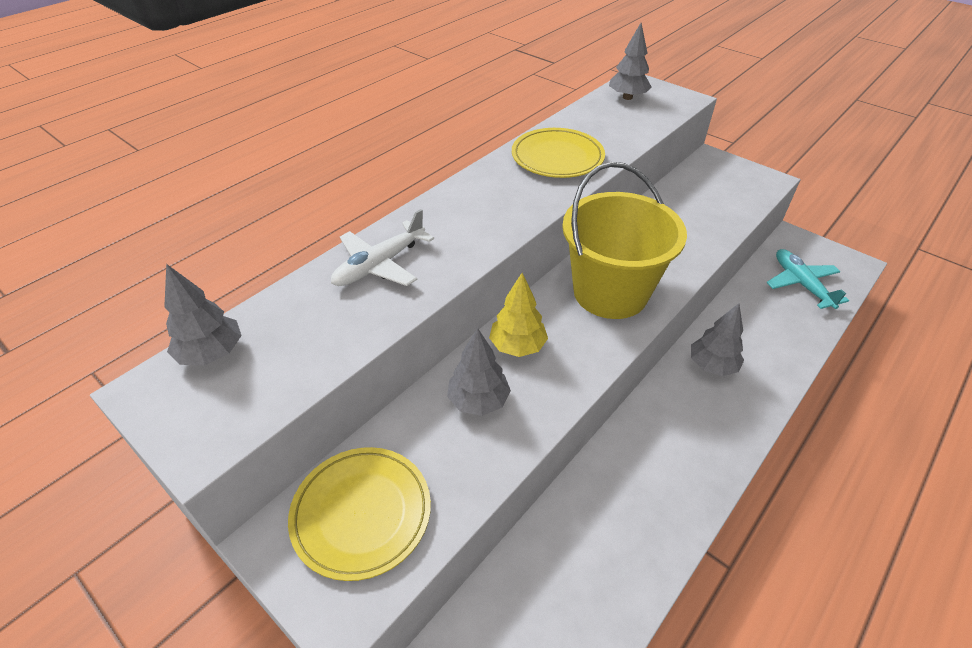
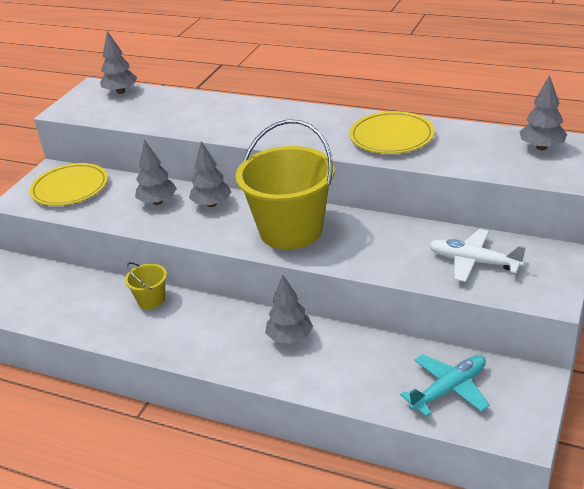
camera: 75 degrees right, 10 degrees down
(380, 264) = (213, 110): white plane -> white plane (474, 262)
(517, 346) = (212, 204): yellow tree -> grey tree
(603, 482) = (151, 300): none -> yellow bucket

